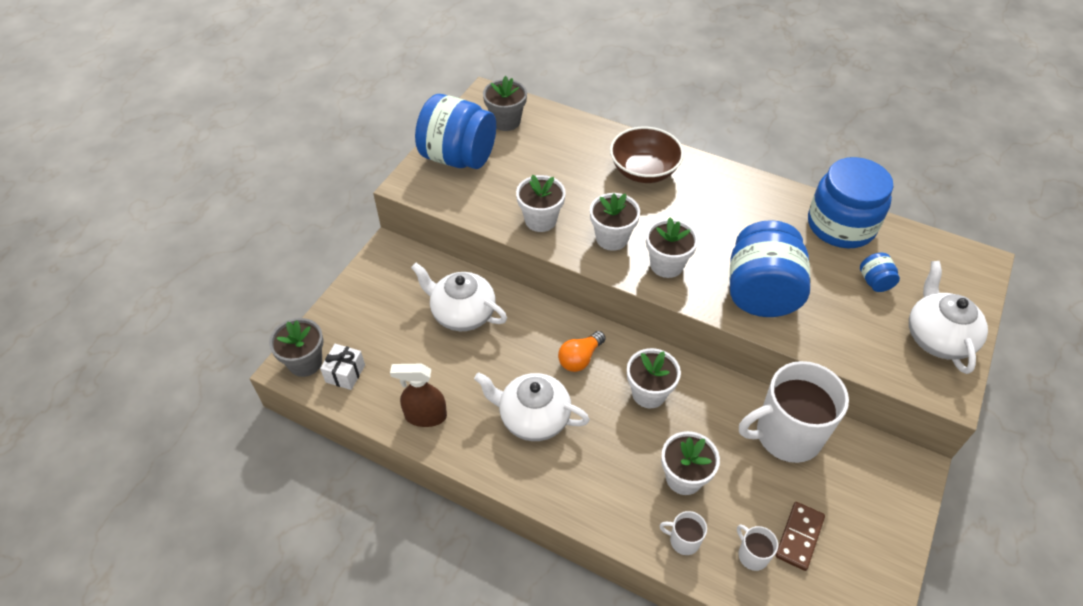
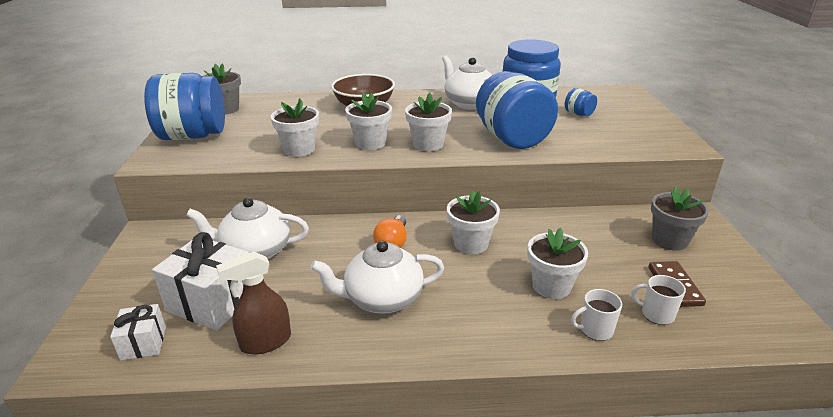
camera: 30 degrees left, 20 degrees down
(305, 362) = (83, 352): grey flower pot -> grey flower pot (669, 240)
(406, 355) = (212, 302): none -> white gift
(786, 435) = (597, 229): white mug -> none
(937, 337) = (646, 126): white teapot -> white teapot (469, 103)

